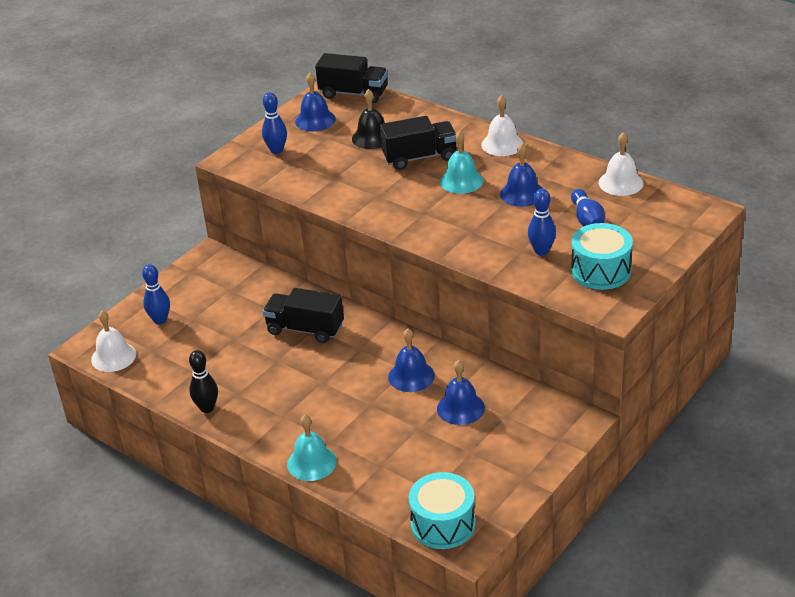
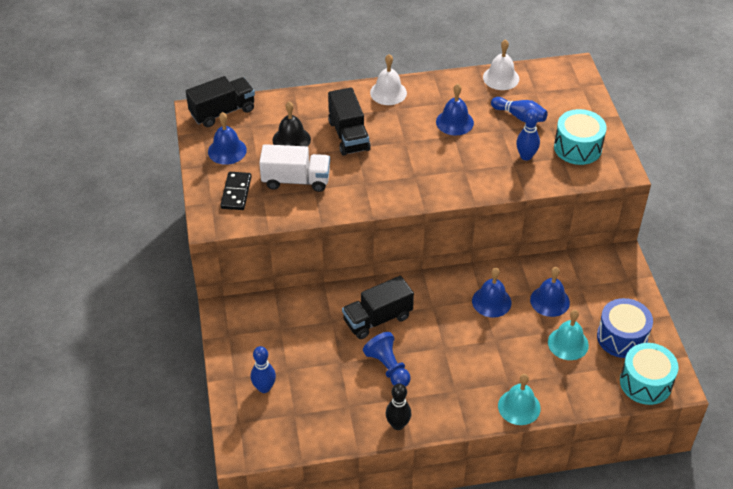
camera: 50 degrees left, 10 degrees up
(113, 357) = (273, 441): white bell -> none
(260, 366) = (388, 367): none -> blue pawn
(276, 150) = (236, 192): blue bowling pin -> black domino
(330, 166) = (296, 180): none -> white truck
(419, 157) = (348, 135): black truck -> black truck turned 135 degrees clockwise
(461, 181) = (403, 136): turquoise bell -> turquoise bell (568, 343)
(478, 477) = (622, 337): none -> blue drum

